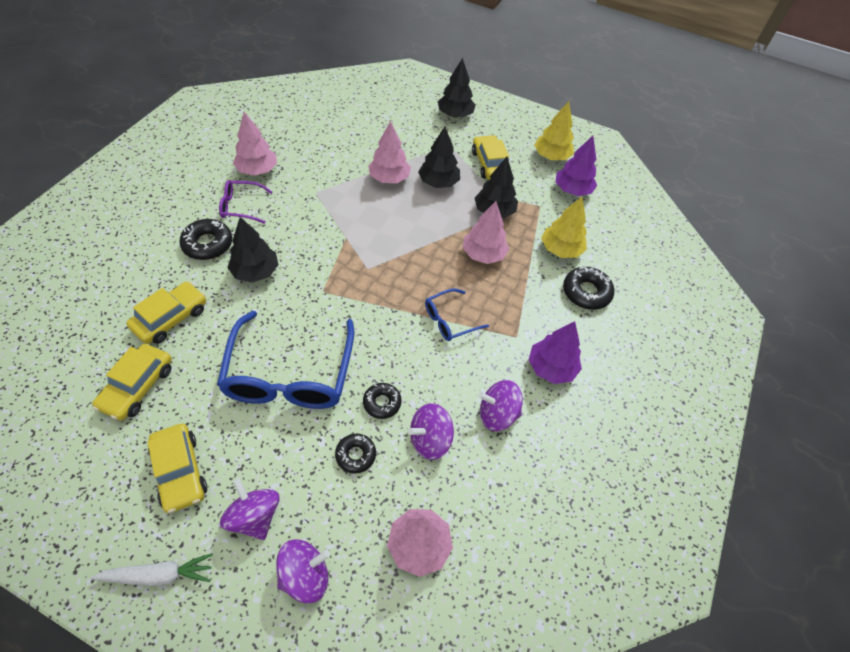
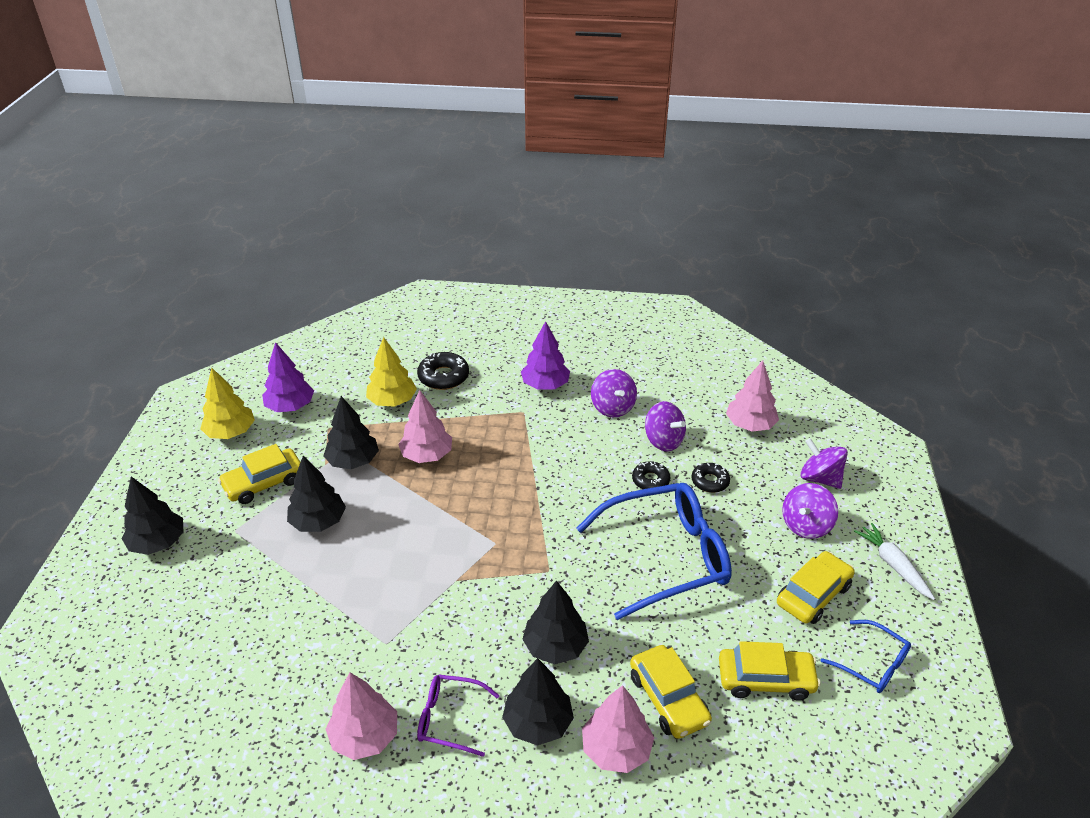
camera: 105 degrees left, 15 degrees down
(171, 318) = (668, 698): yellow car -> yellow car turned 135 degrees counterclockwise
(208, 244) = (538, 723): black donut -> black tree
(241, 206) = (450, 719): purple glasses -> purple glasses turned 120 degrees clockwise
(389, 178) = (327, 573): pink tree -> pink tree (616, 749)
(450, 320) = (530, 459): blue glasses -> blue glasses (871, 664)

